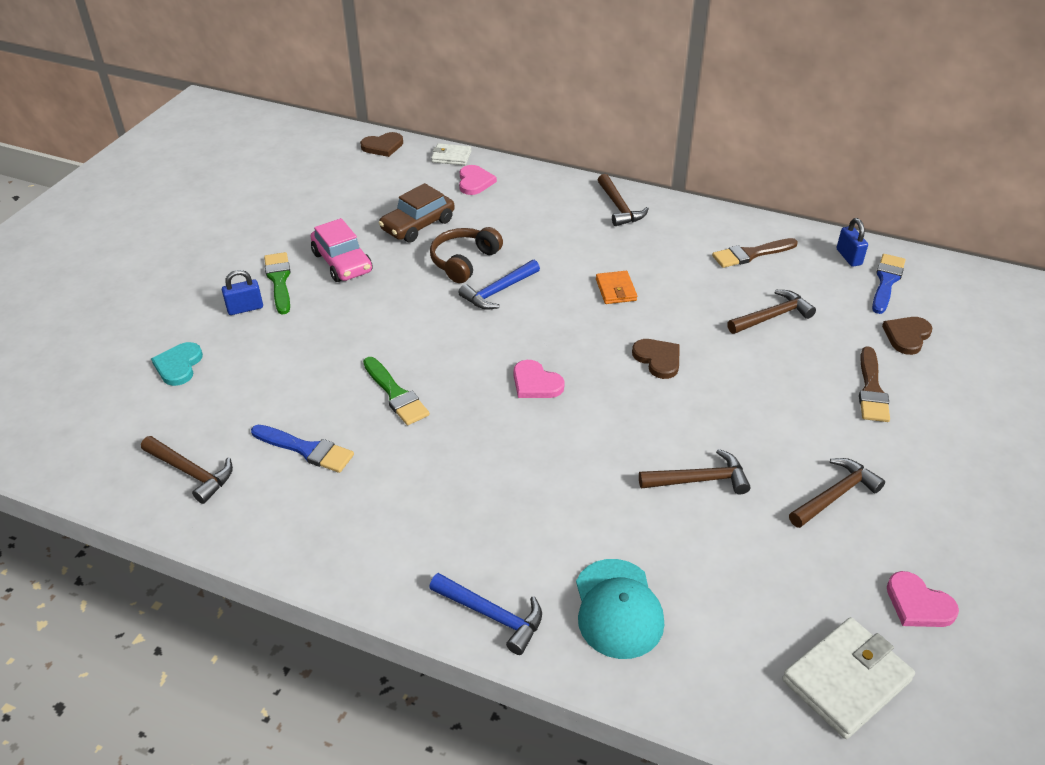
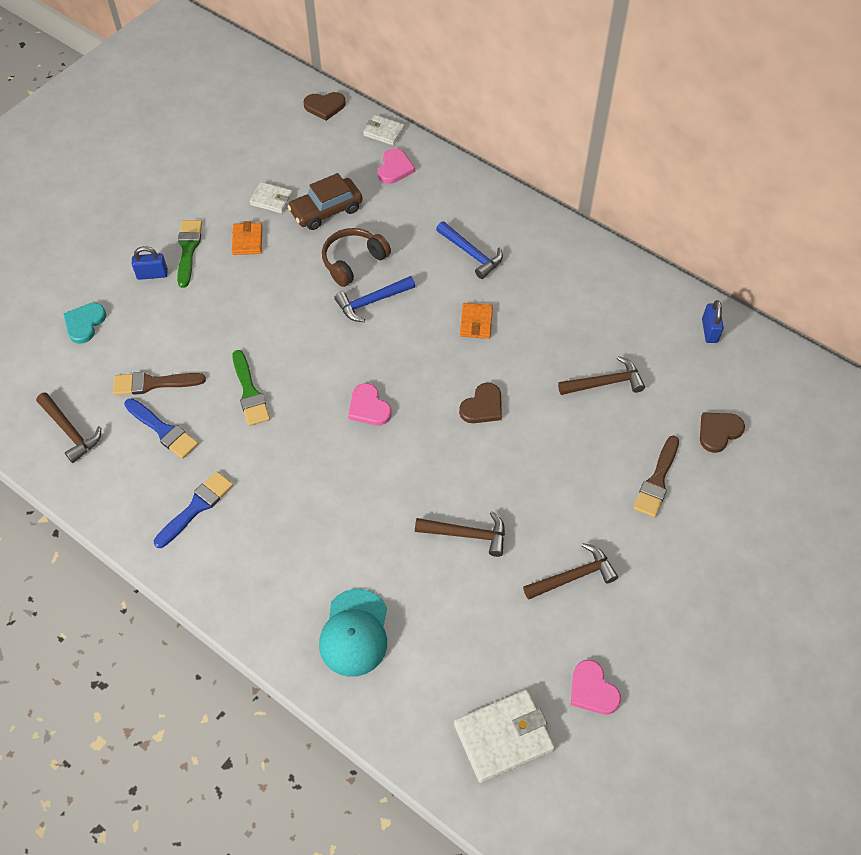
camera: 15 degrees right, 15 degrees up
(342, 262) = (247, 240): pink car -> orange wallet
(356, 225) = (271, 199): none -> white wallet
(492, 615) = (258, 614): blue hammer -> blue hammer (471, 254)
(619, 207) = (517, 226): brown hammer -> none
(658, 359) = (482, 406): brown heart -> brown heart turned 60 degrees clockwise
(751, 254) = (618, 308): brown brush -> brown brush (153, 383)
(886, 281) = (731, 367): blue brush -> blue brush (196, 507)

